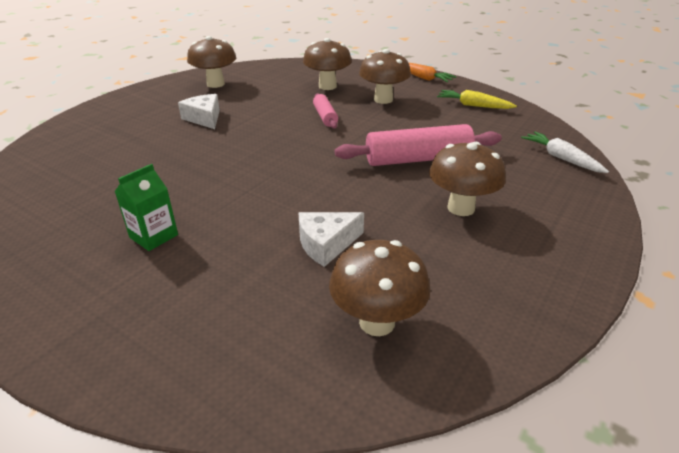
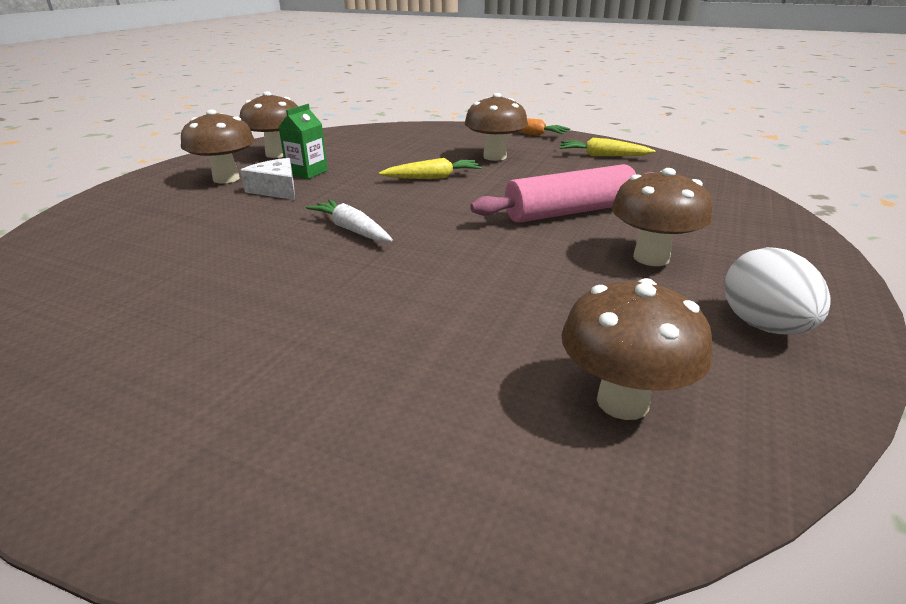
camera: 10 degrees left, 5 degrees down
(154, 236) = (255, 329): green carton -> green carton (307, 172)
(325, 117) = (432, 178): pink rolling pin -> yellow carrot
(326, 244) = (504, 314): white cheese -> none
(327, 86) = (420, 148): brown mushroom -> brown mushroom (226, 179)
(515, 277) = (763, 326): none -> white egg
(561, 158) = (733, 198): white carrot -> white carrot (351, 230)

